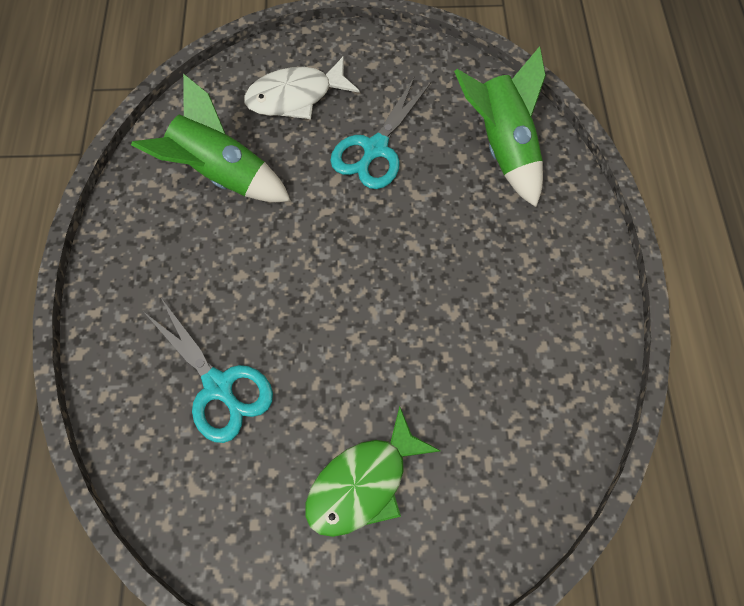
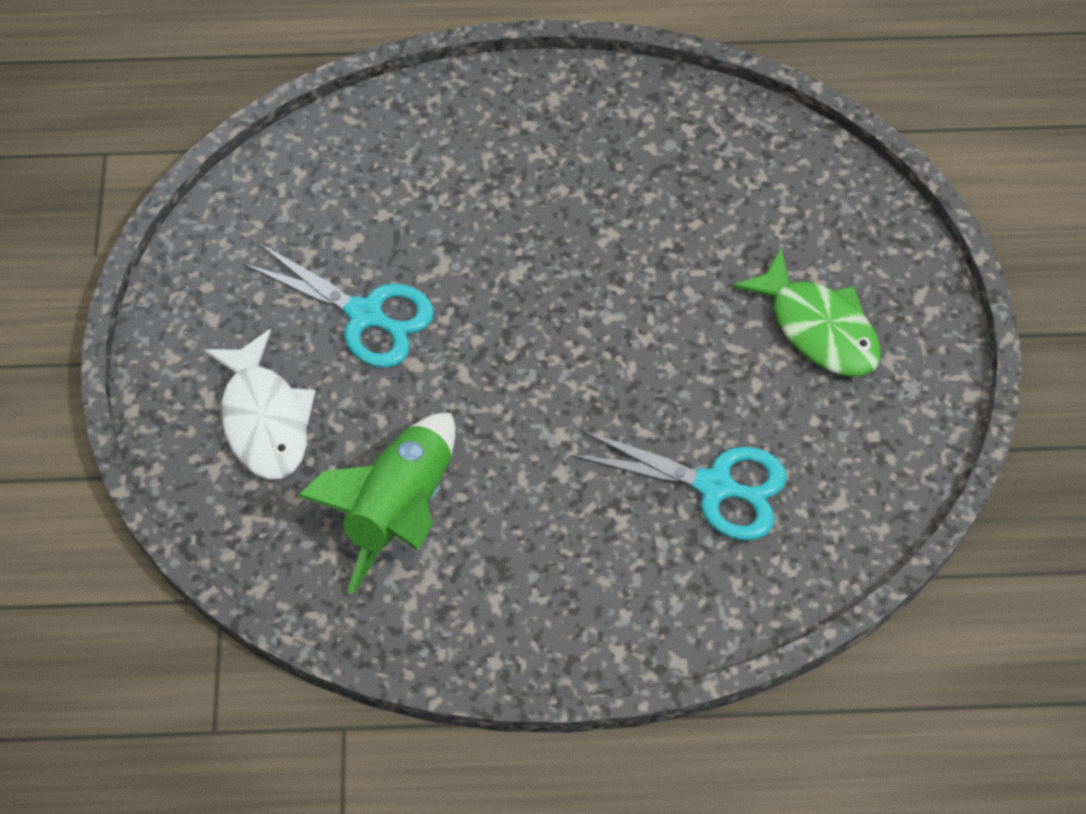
camera: 90 degrees left, 5 degrees down
(218, 386) = (714, 486): turquoise scissors -> turquoise scissors turned 60 degrees clockwise
(502, 146) = (369, 168): green rocket -> none

